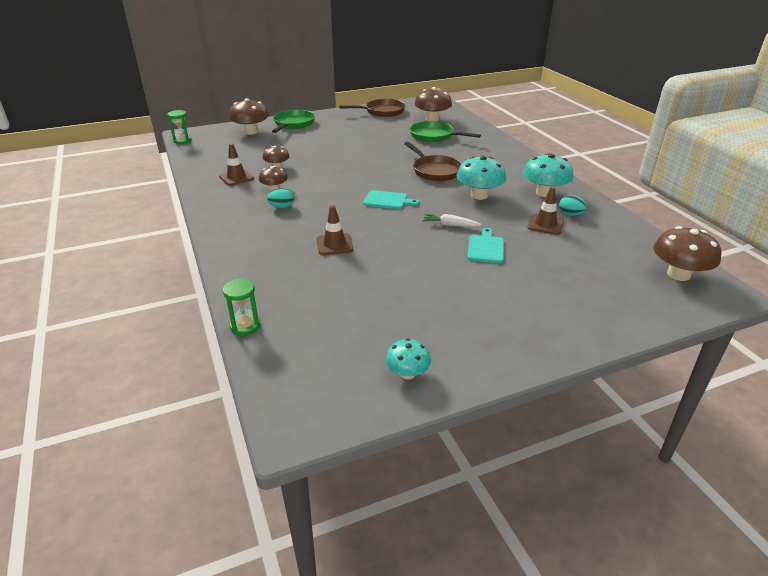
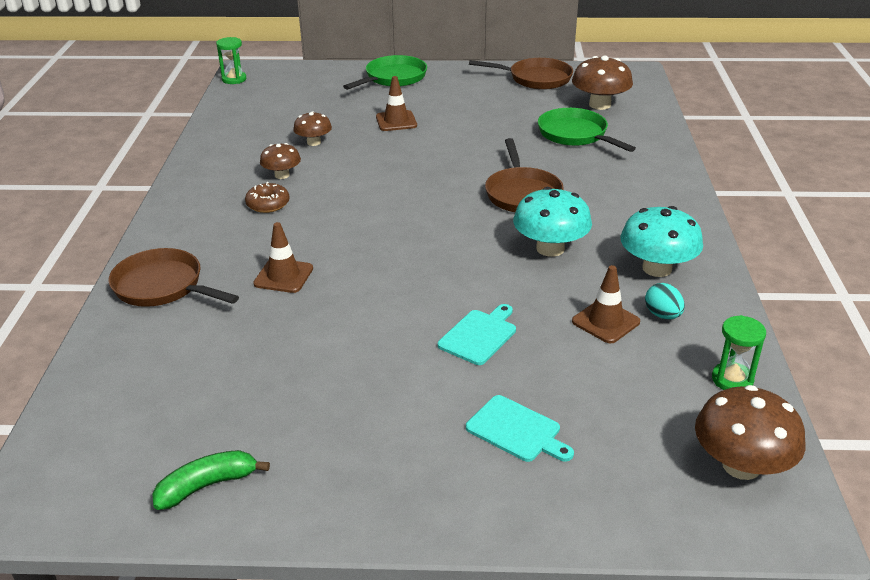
camera: 25 degrees right, 0 degrees up
(236, 178) = (251, 148): brown traffic cone -> brown traffic cone (396, 121)
(245, 326) = (86, 360): green hourglass -> green hourglass (732, 379)
(251, 132) = (328, 80): brown mushroom -> none
(256, 269) = (163, 286): none -> brown pan
(281, 207) = (268, 204): turquoise egg -> brown donut
(387, 200) = (412, 226): turquoise cutting board -> turquoise cutting board (516, 430)
(407, 373) = (207, 485): turquoise mushroom -> green banana
(450, 225) = (462, 286): white carrot -> none

